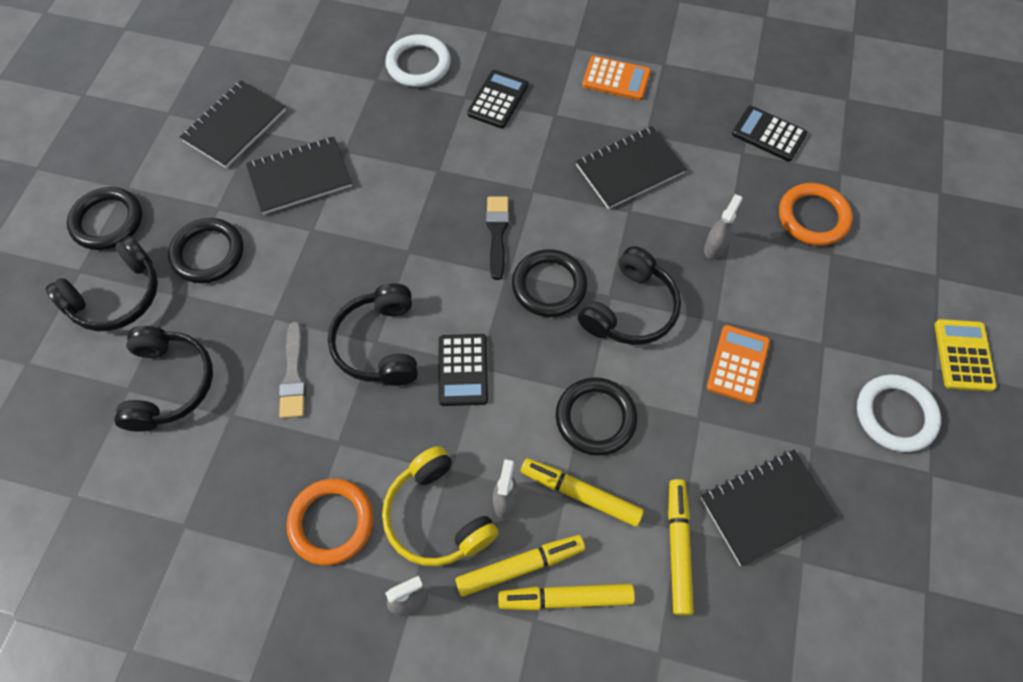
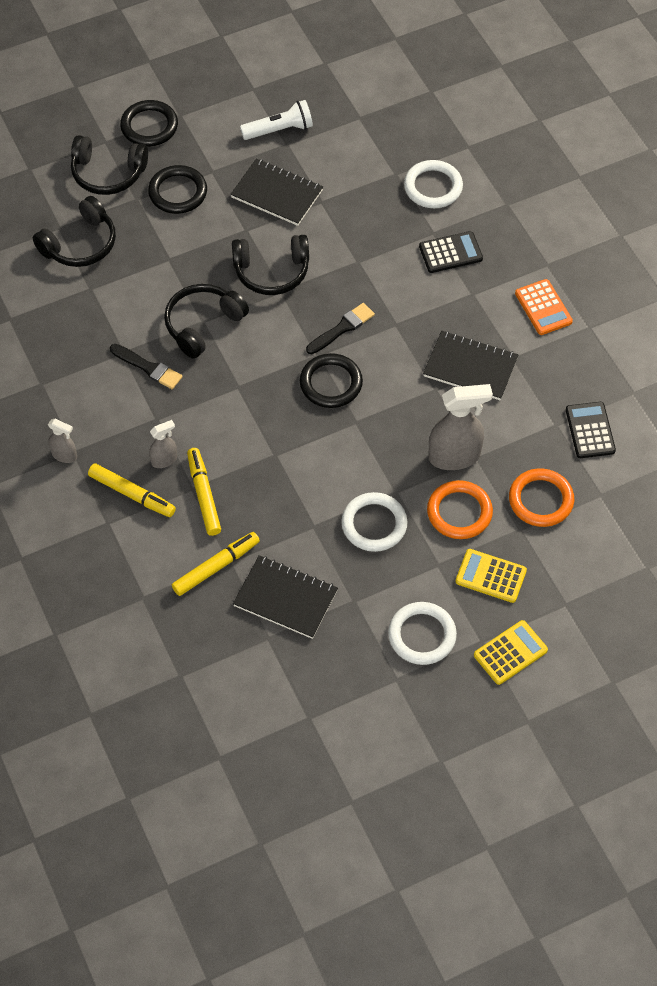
camera: 50 degrees right, 5 degrees down
(235, 126) = (279, 130): black notebook -> white flashlight
(294, 375) = (142, 298): grey brush -> none
(331, 522) = (74, 385): orange ring -> orange ring (459, 512)
(380, 432) = (148, 367): none -> black brush
(437, 516) = (124, 433): yellow headphones -> none
(462, 370) = (227, 379): black calculator -> none
(565, 598) = (134, 529): yellow marker -> none
(595, 418) = (261, 470): black ring -> none
(630, 309) = (357, 439): black headphones -> black headphones (271, 272)
(714, 247) = (454, 456): grey spray bottle -> grey spray bottle, size x1.92
(738, 364) = (374, 524): orange calculator -> white ring
(867, 311) = (491, 576): none -> yellow calculator

